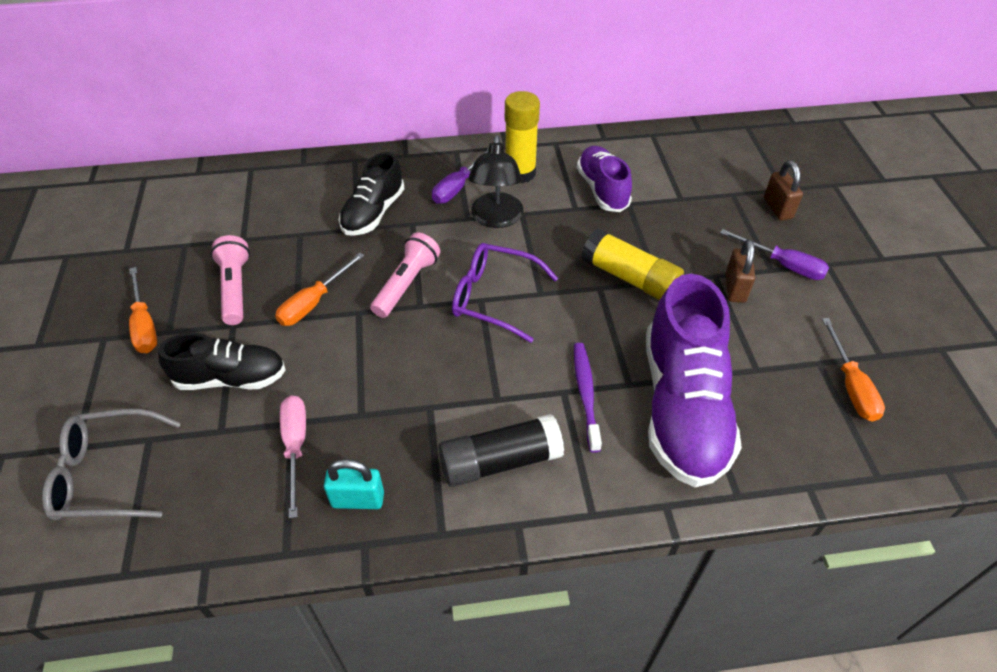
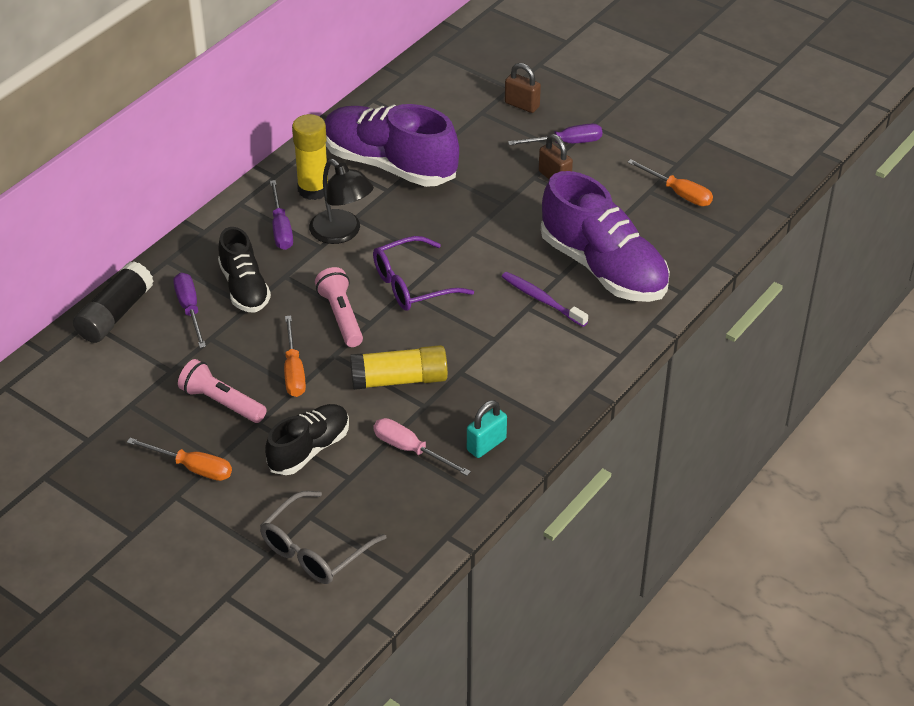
camera: 45 degrees left, 5 degrees down
(318, 203) = (190, 309): none -> purple screwdriver
(500, 461) = (539, 368): black glue stick -> black glue stick (115, 314)
(602, 189) = (389, 164): purple shoe -> purple shoe, size x1.72
(629, 278) = (483, 213): yellow glue stick -> yellow glue stick (399, 380)

